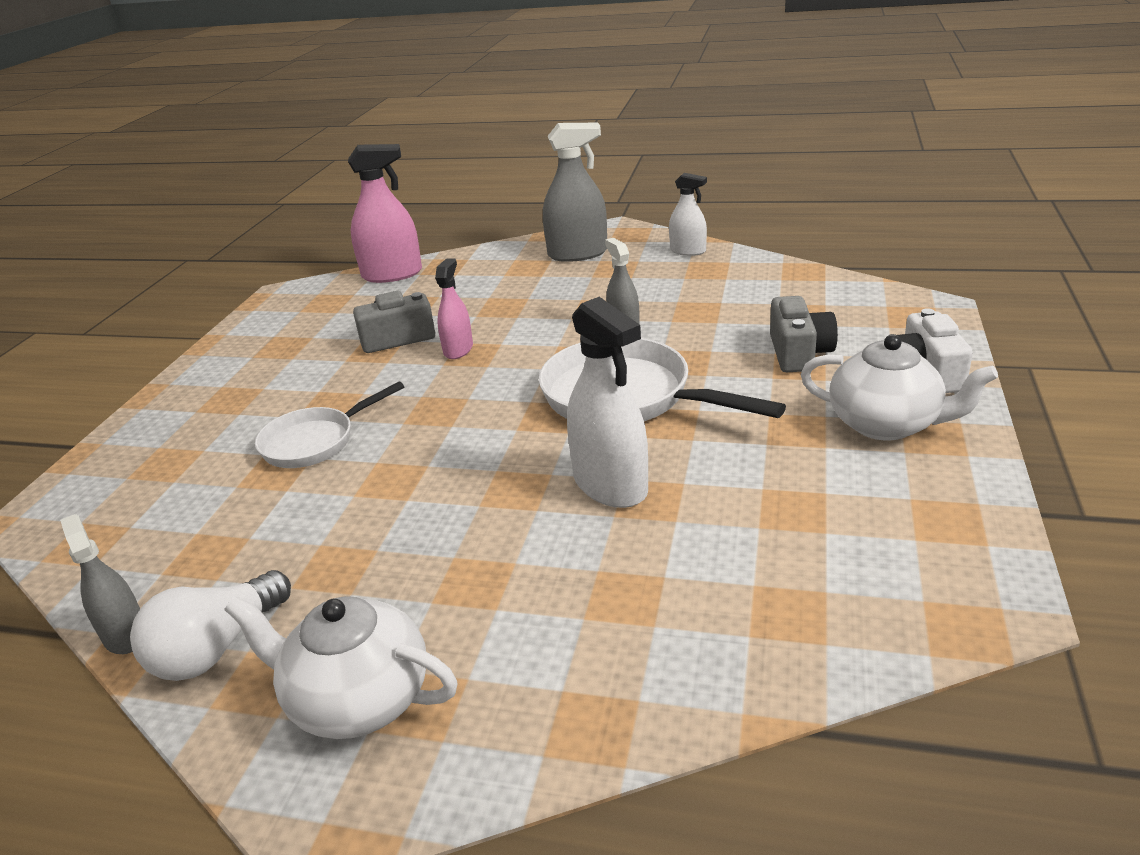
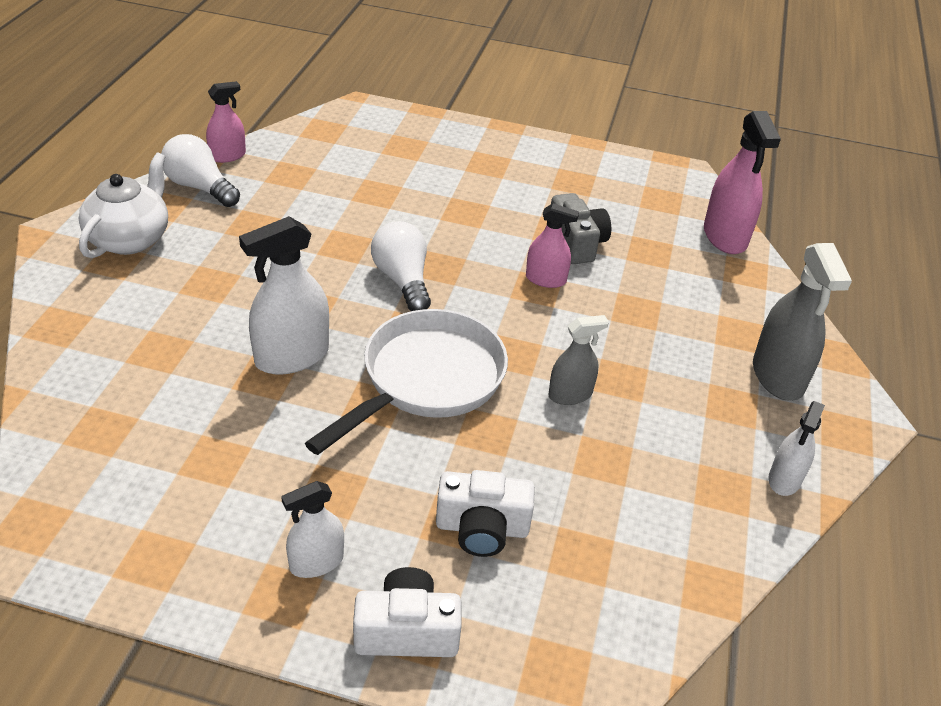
camera: 85 degrees right, 10 degrees up
(125, 635) = (227, 156): grey spray bottle -> pink spray bottle
(314, 442) = (410, 207): white pan -> none
(463, 430) = (403, 280): none -> white light bulb
(799, 353) = (482, 528): grey camera -> white camera
(886, 424) = (316, 562): white teapot -> white spray bottle

